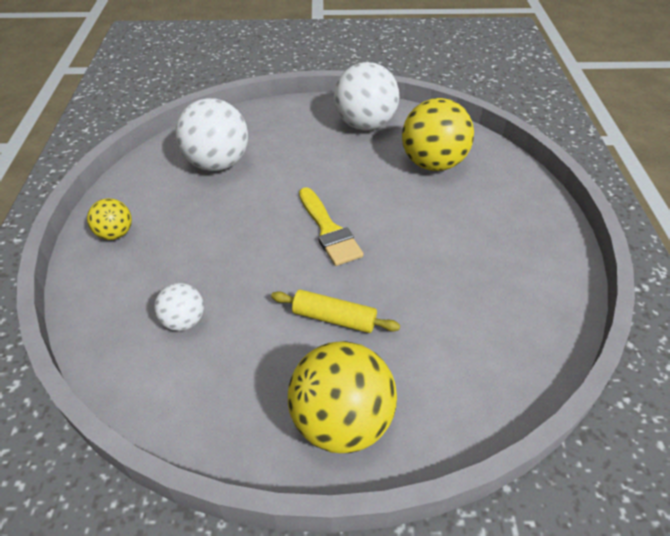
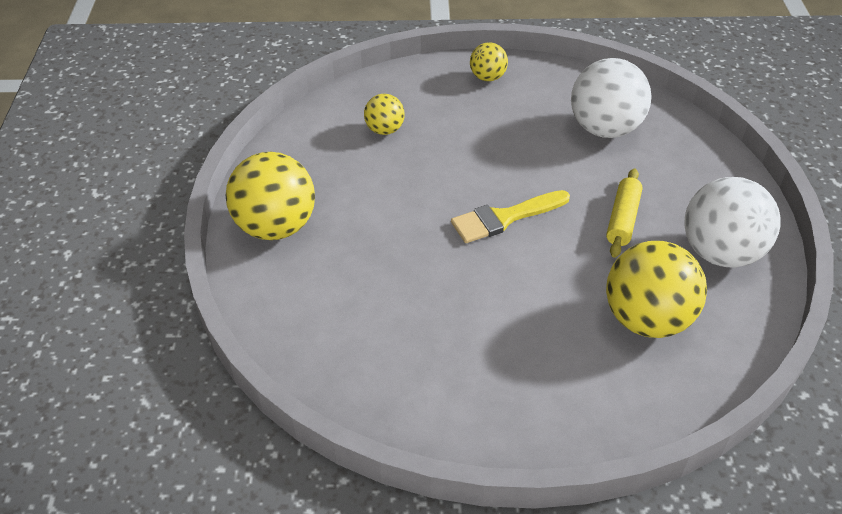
camera: 90 degrees right, 0 degrees up
(184, 321) = (384, 130): white ball -> yellow ball
(334, 318) = (384, 222): yellow rolling pin -> yellow rolling pin (622, 219)

